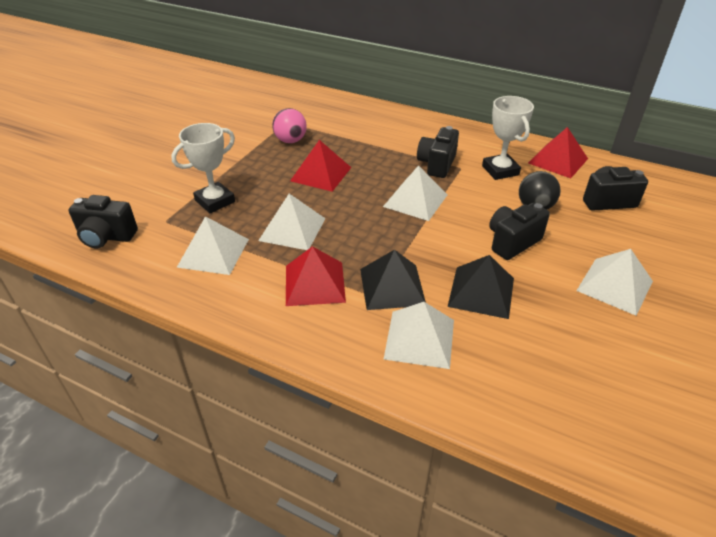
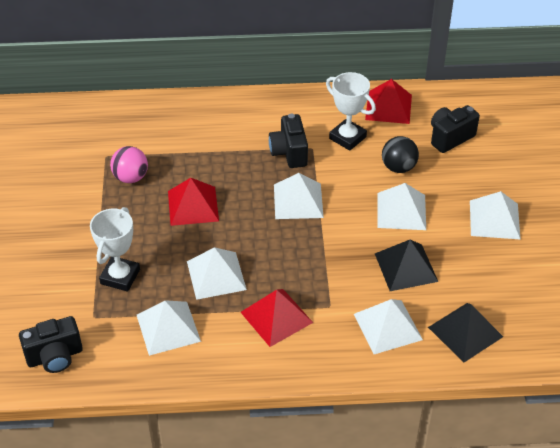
camera: 30 degrees left, 5 degrees up
(392, 286) = (338, 292): black pyramid -> black pyramid (465, 332)
(512, 242) = (401, 211): black camera -> white pyramid

